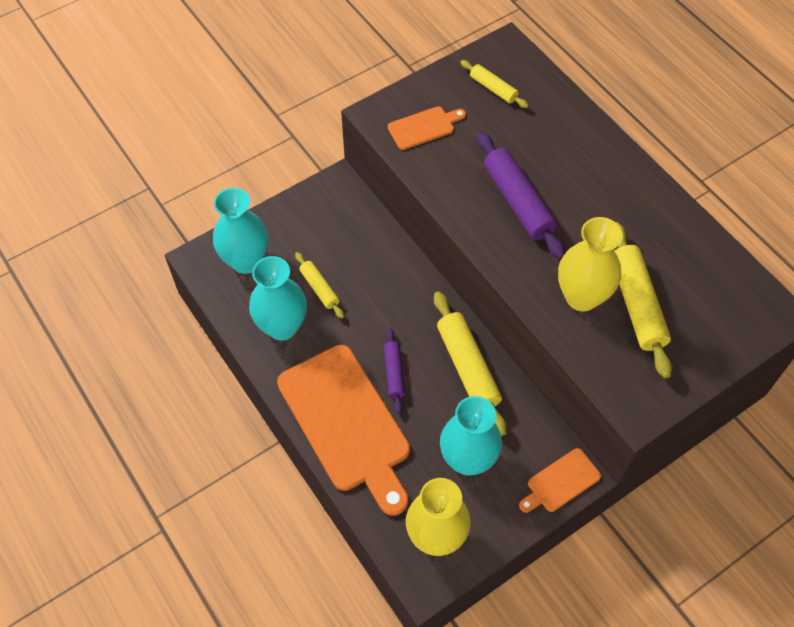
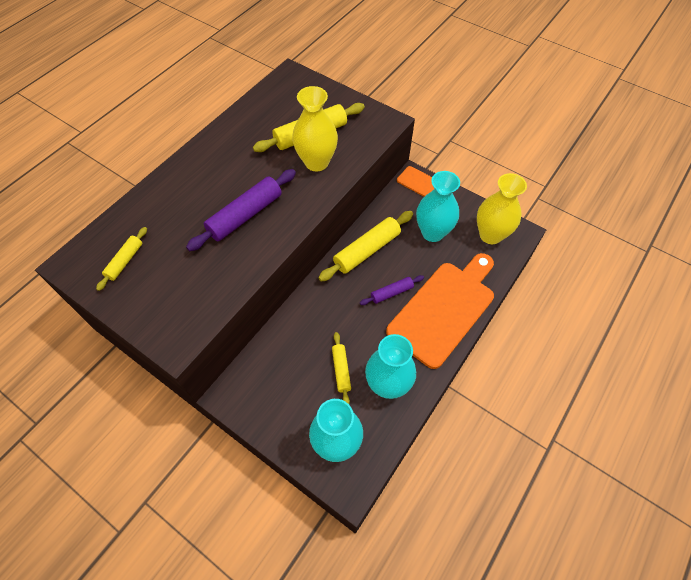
camera: 110 degrees left, 0 degrees up
(319, 288) = (341, 370): yellow rolling pin -> yellow rolling pin turned 45 degrees counterclockwise
(424, 127) = (183, 300): orange cutting board -> none

